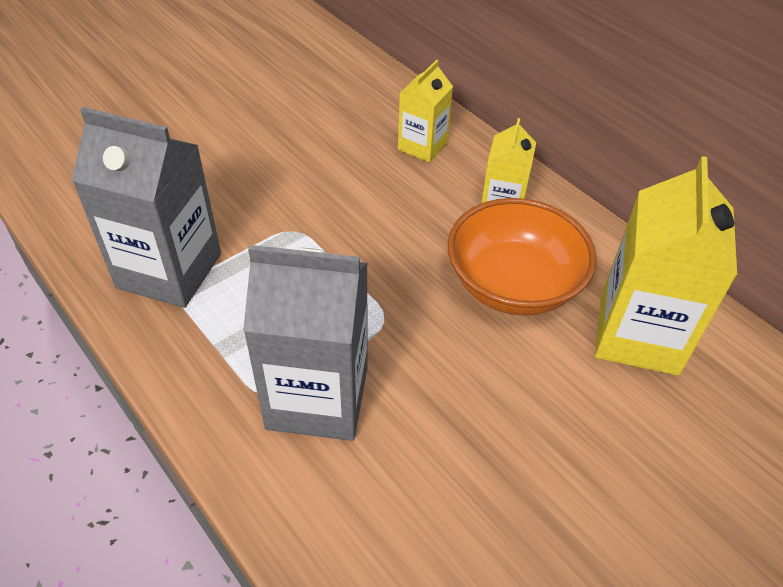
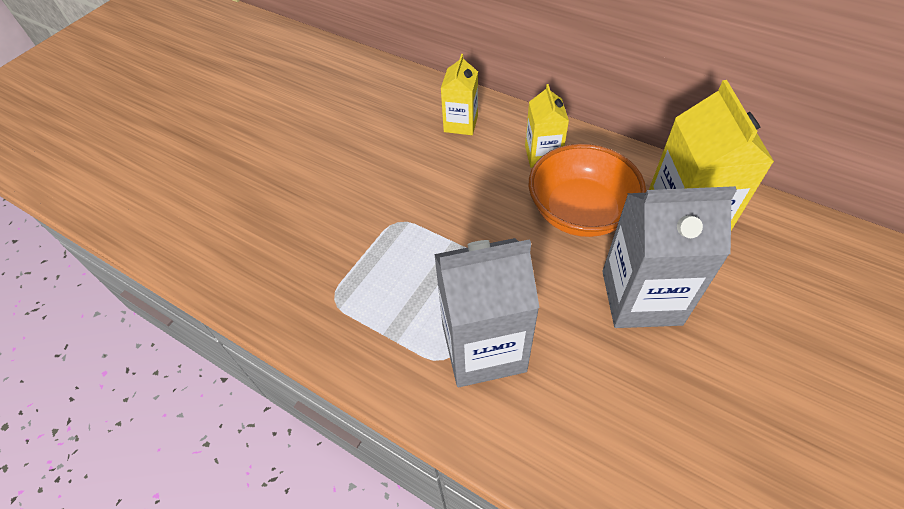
camera: 15 degrees left, 5 degrees up
(169, 270) = (316, 286): grey carton -> grey carton (641, 297)

